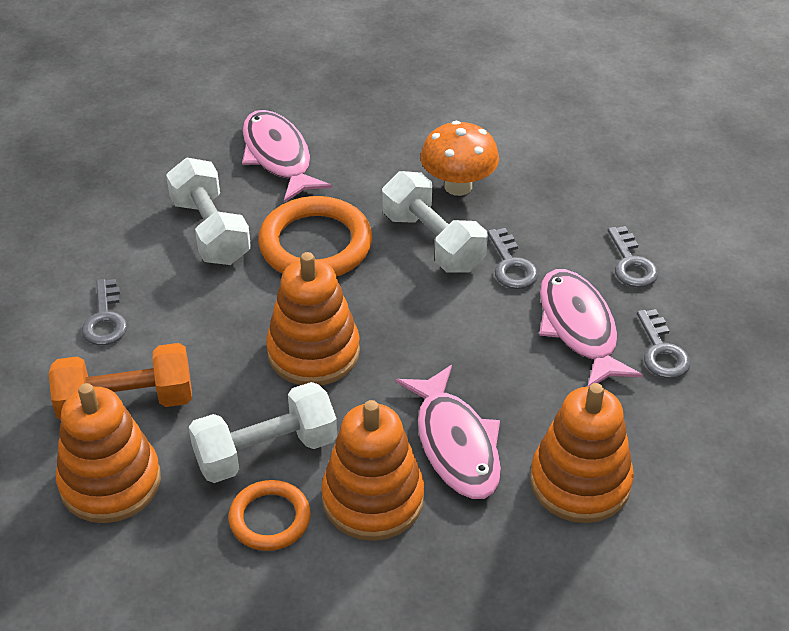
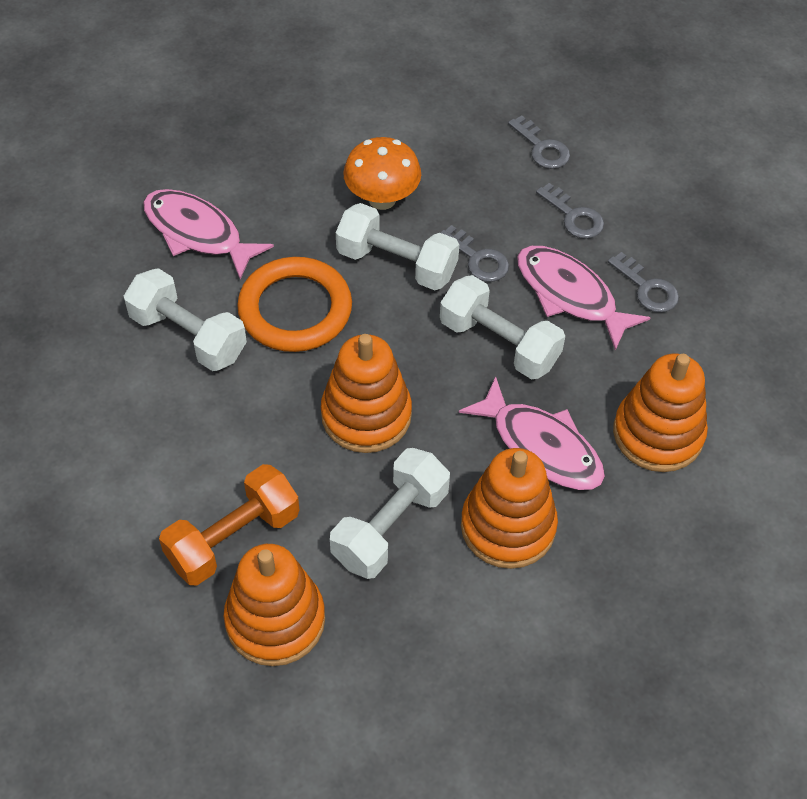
camera: 30 degrees left, 10 degrees up
(105, 319) = (154, 467): grey key -> grey key (542, 148)
(270, 519) = (436, 585): orange ring -> none
(479, 342) = (499, 343): none -> white dumbbell

